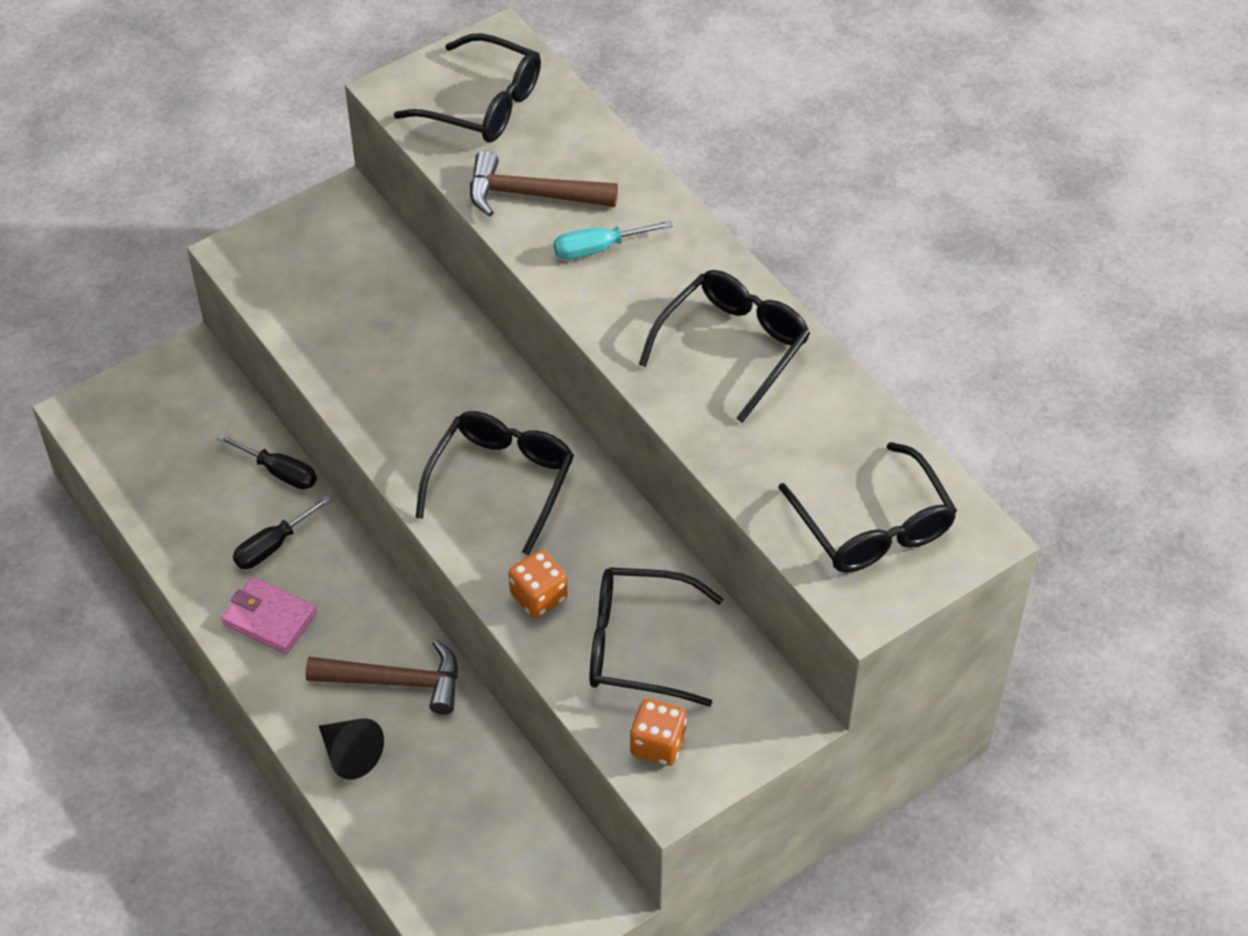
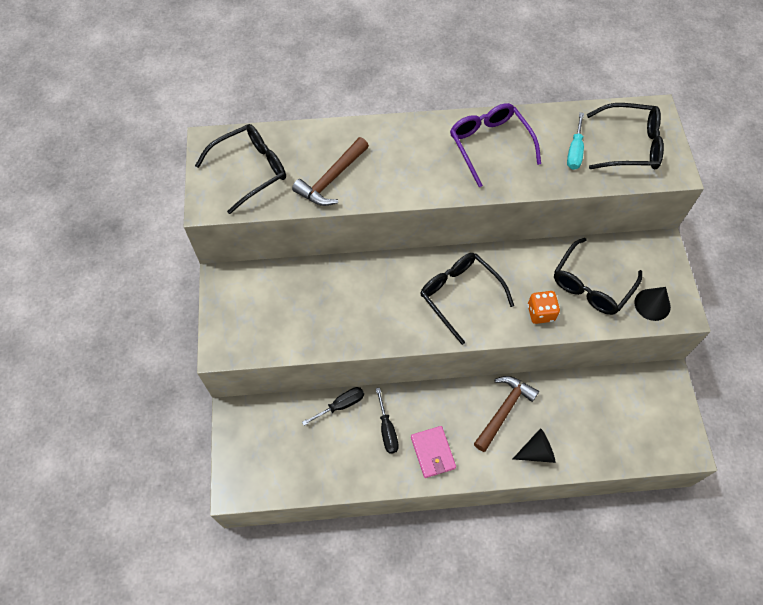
camera: 60 degrees left, 10 degrees up
(269, 618) = (433, 452): pink wallet -> pink wallet turned 75 degrees counterclockwise
(598, 248) = (389, 168): turquoise screwdriver -> turquoise screwdriver (574, 151)
(657, 744) = (652, 304): orange dice -> black cone
(733, 346) = (489, 145): black glasses -> purple glasses

